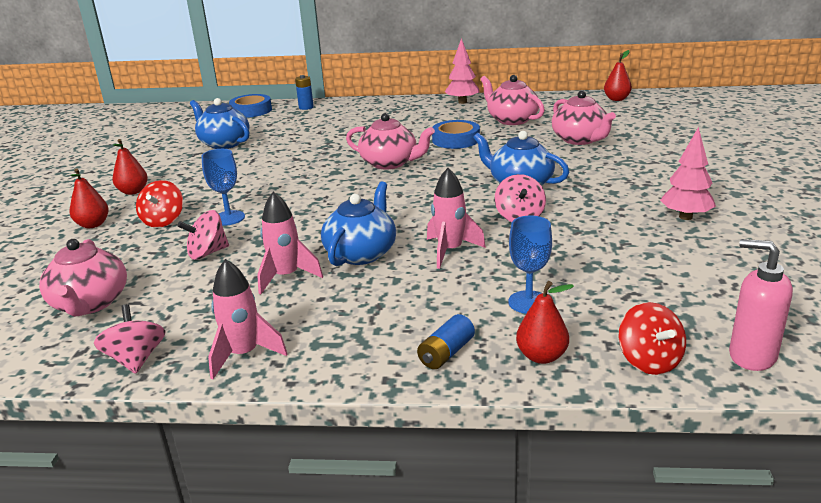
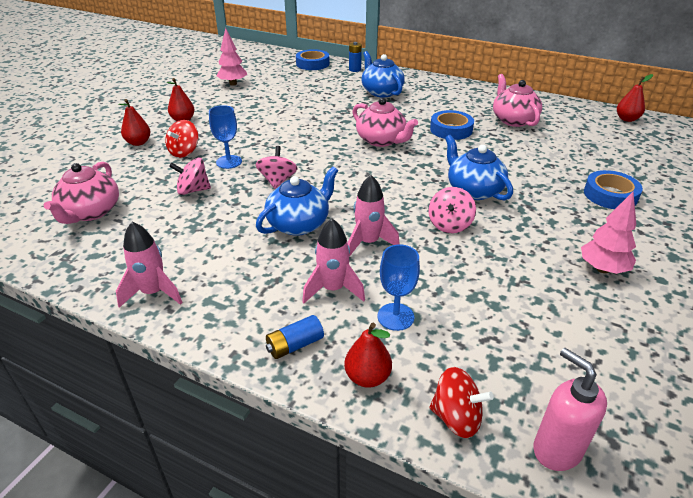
camera: 20 degrees right, 10 degrees up
(136, 359) = (84, 271): pink spinning top -> pink spinning top (277, 181)
(224, 143) = (272, 91): blue teapot -> blue teapot (381, 92)
(286, 277) = (230, 229): pink rocket -> pink rocket (333, 289)
(462, 102) = (483, 91): pink tree -> pink tree (233, 84)
(580, 140) = (561, 156): pink teapot -> none
(648, 160) = (610, 195): none -> blue tape
(649, 361) = (456, 417): red spinning top -> red spinning top turned 75 degrees counterclockwise

